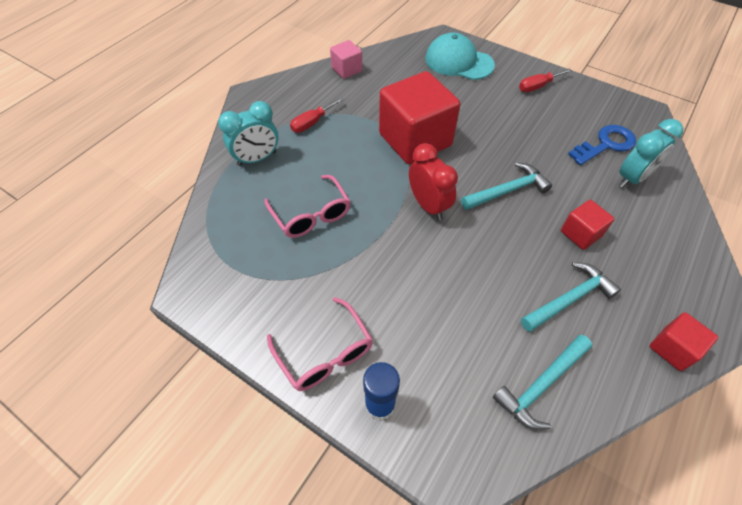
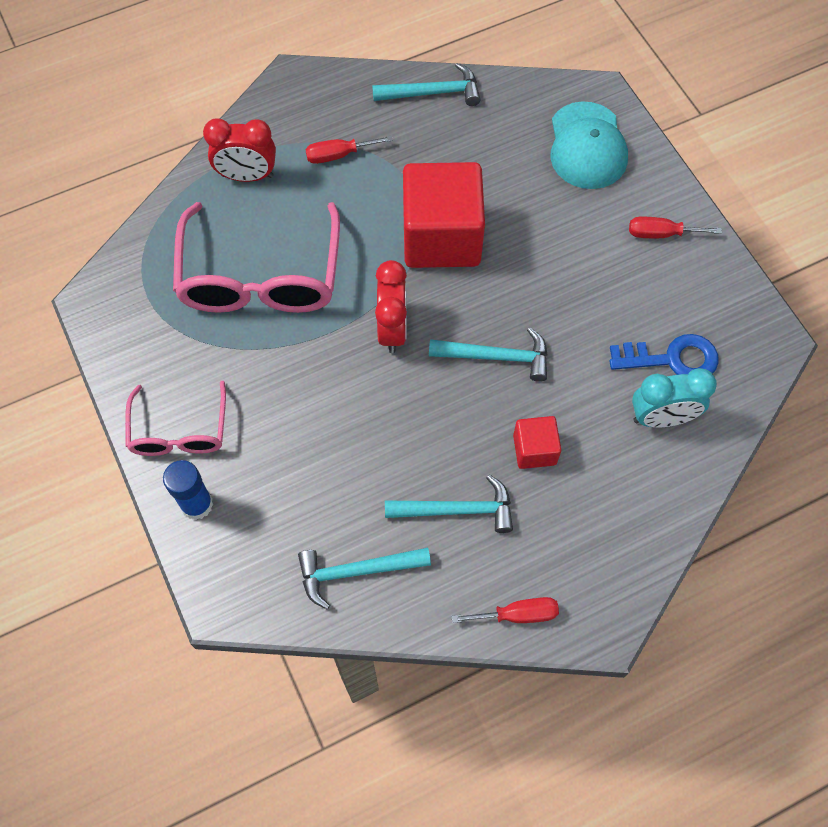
camera: 30 degrees right, 10 degrees up
(257, 159) = (247, 176): turquoise clock -> red clock
(311, 214) = (260, 276): pink glasses -> pink glasses, size x1.74
(346, 69) = (433, 93): pink cube -> turquoise hammer
(458, 62) = (587, 146): turquoise cap -> turquoise cap turned 150 degrees counterclockwise
(672, 348) = (517, 614): red cube -> red screwdriver

